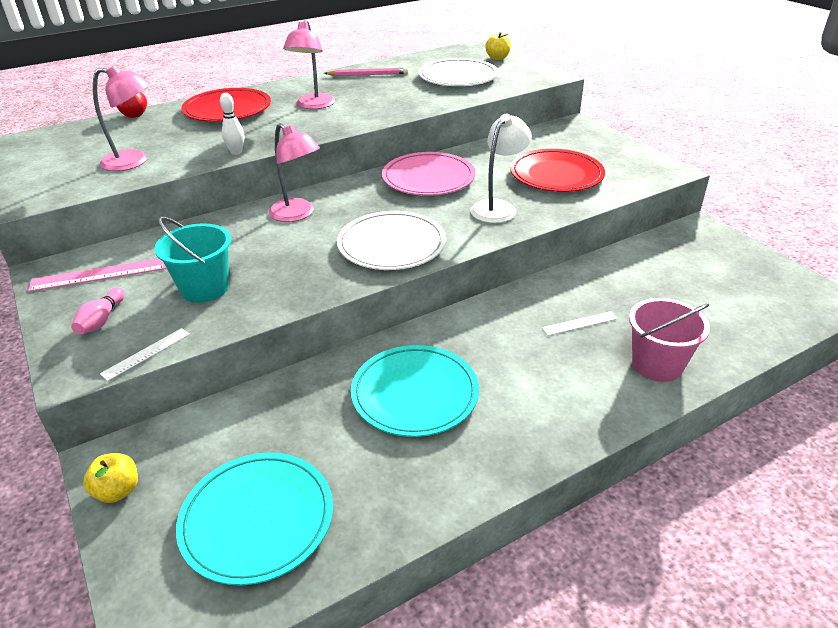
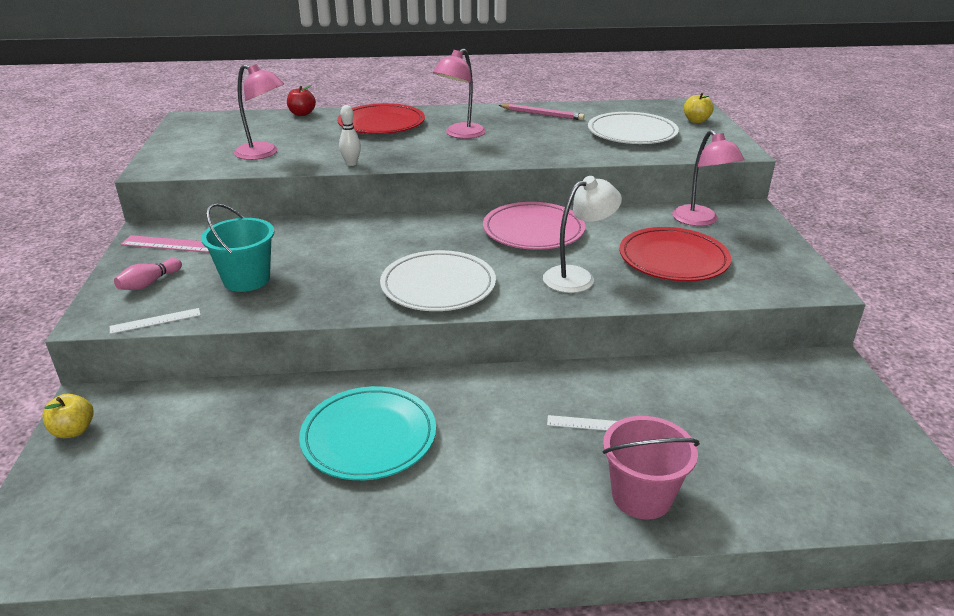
camera: 25 degrees right, 5 degrees down
(257, 519) = (149, 496): turquoise plate -> none
(297, 214) = (380, 235): pink lamp -> pink lamp (700, 221)

